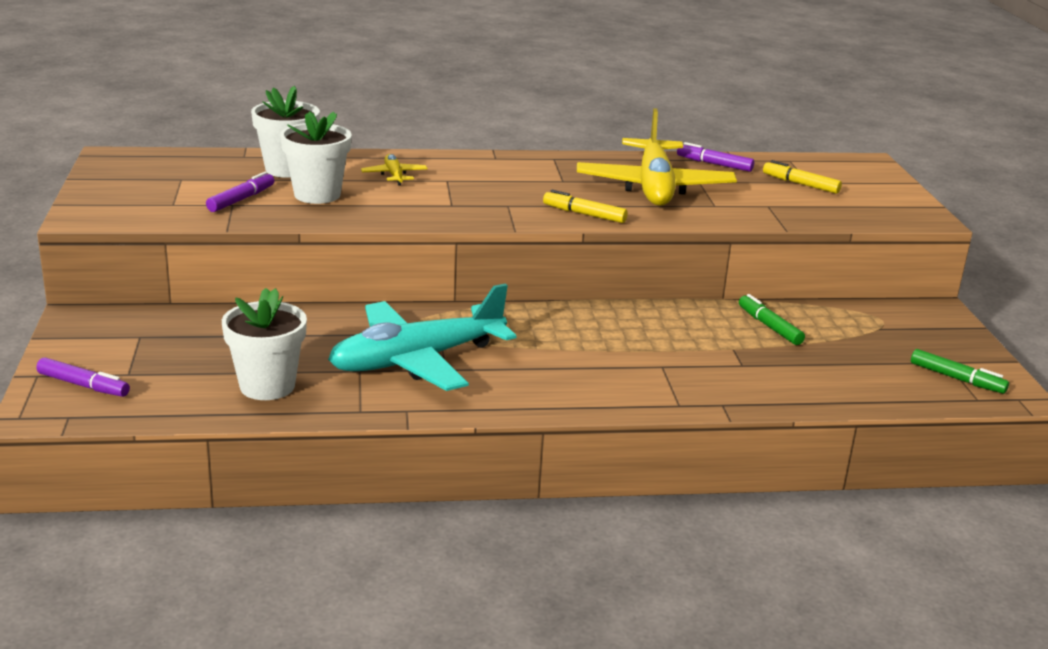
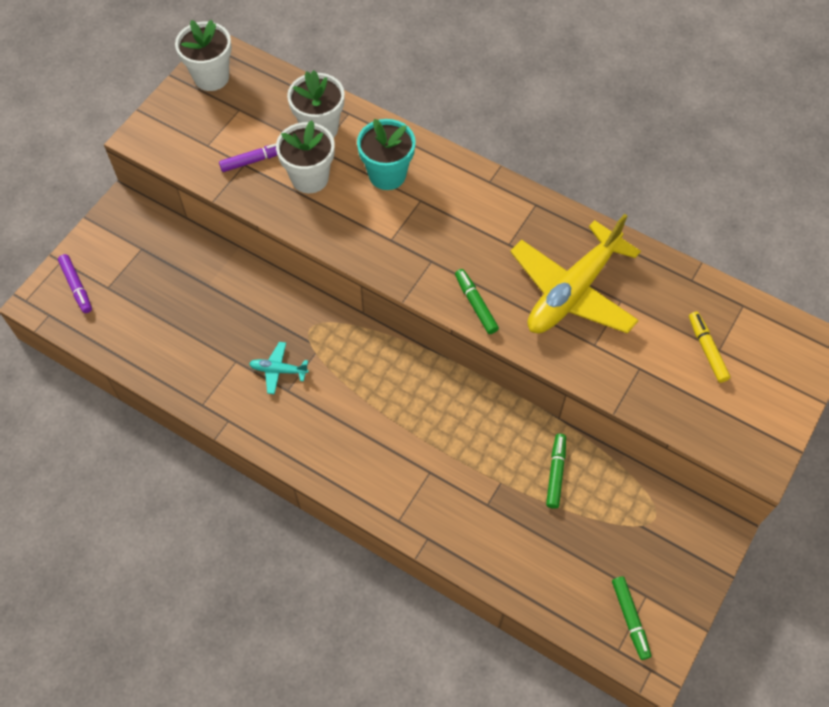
camera: 40 degrees right, 35 degrees up
(267, 386) = (171, 346): white flower pot -> white flower pot (211, 77)
(394, 176) = (387, 175): yellow plane -> turquoise flower pot
(417, 360) = (278, 370): turquoise plane -> turquoise plane, size x0.41
(584, 214) = (475, 304): yellow marker -> green marker
(714, 164) = (664, 279): purple marker -> none

